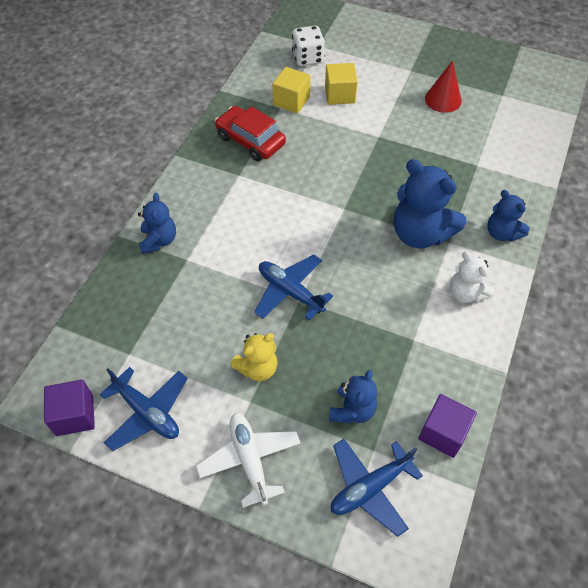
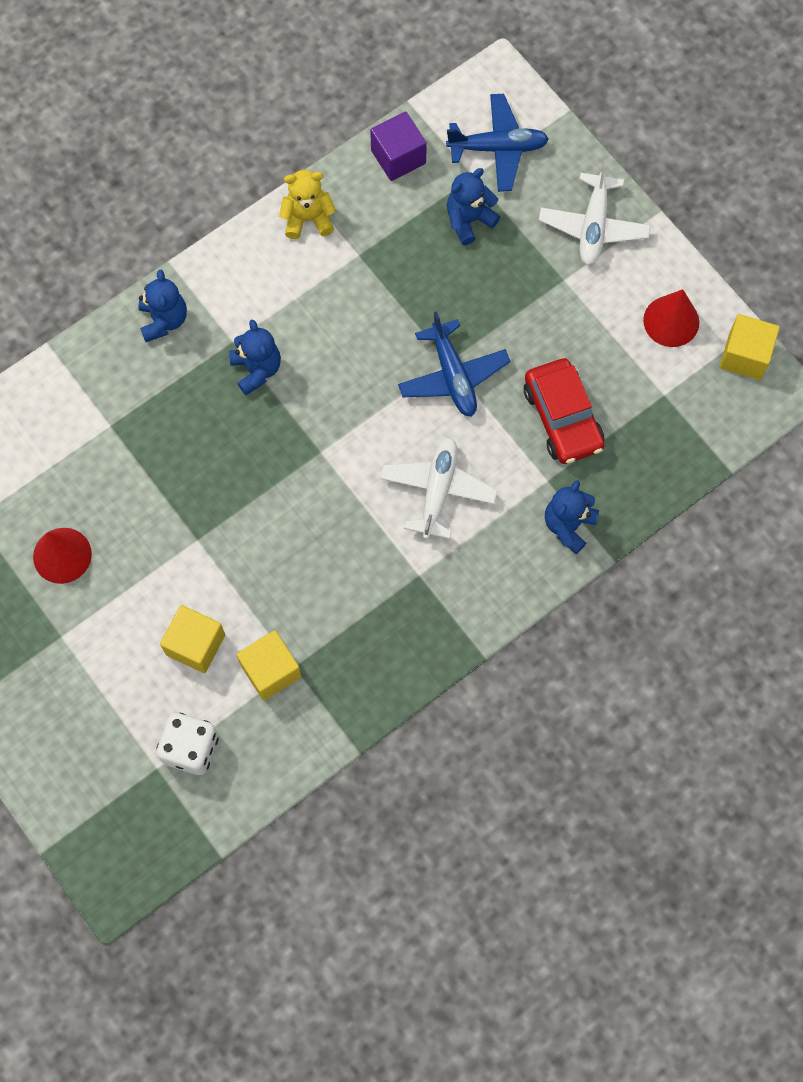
camera: 150 degrees left, 15 degrees up
(75, 415) = (745, 356): purple cube -> yellow cube
(147, 412) = (671, 321): blue plane -> red cone
(250, 140) = (370, 626): red car -> red car (562, 417)
(256, 221) = (438, 490): none -> white plane
(257, 368) = (537, 309): yellow teddy bear -> yellow teddy bear (308, 219)
(420, 233) = (256, 369): blue teddy bear -> blue teddy bear, size x0.58
(466, 293) = (264, 273): white teddy bear -> none

